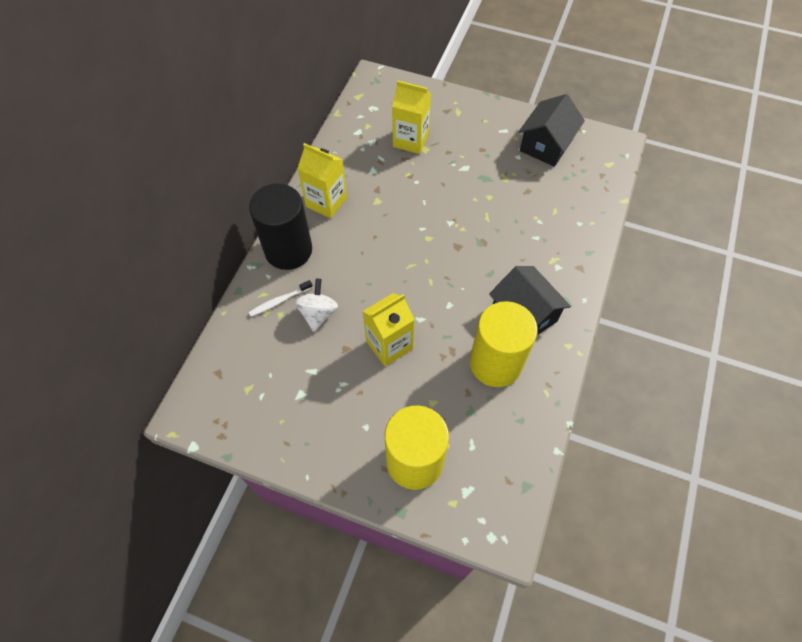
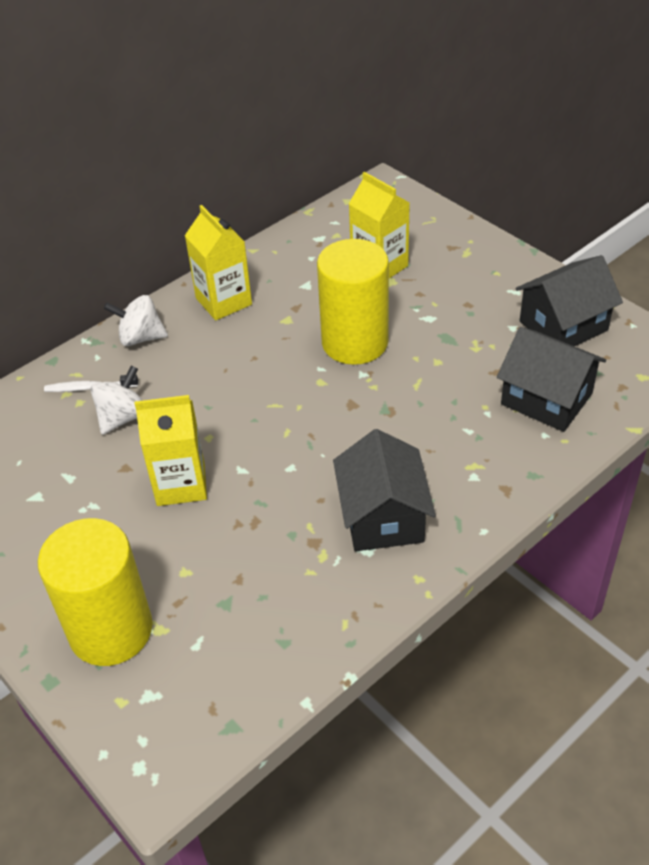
camera: 30 degrees right, 15 degrees down
(288, 250) = (140, 337): black cylinder -> white spinning top
(495, 363) = (301, 559): yellow cylinder -> yellow cylinder (355, 342)
(566, 199) = (546, 399): none -> black house

